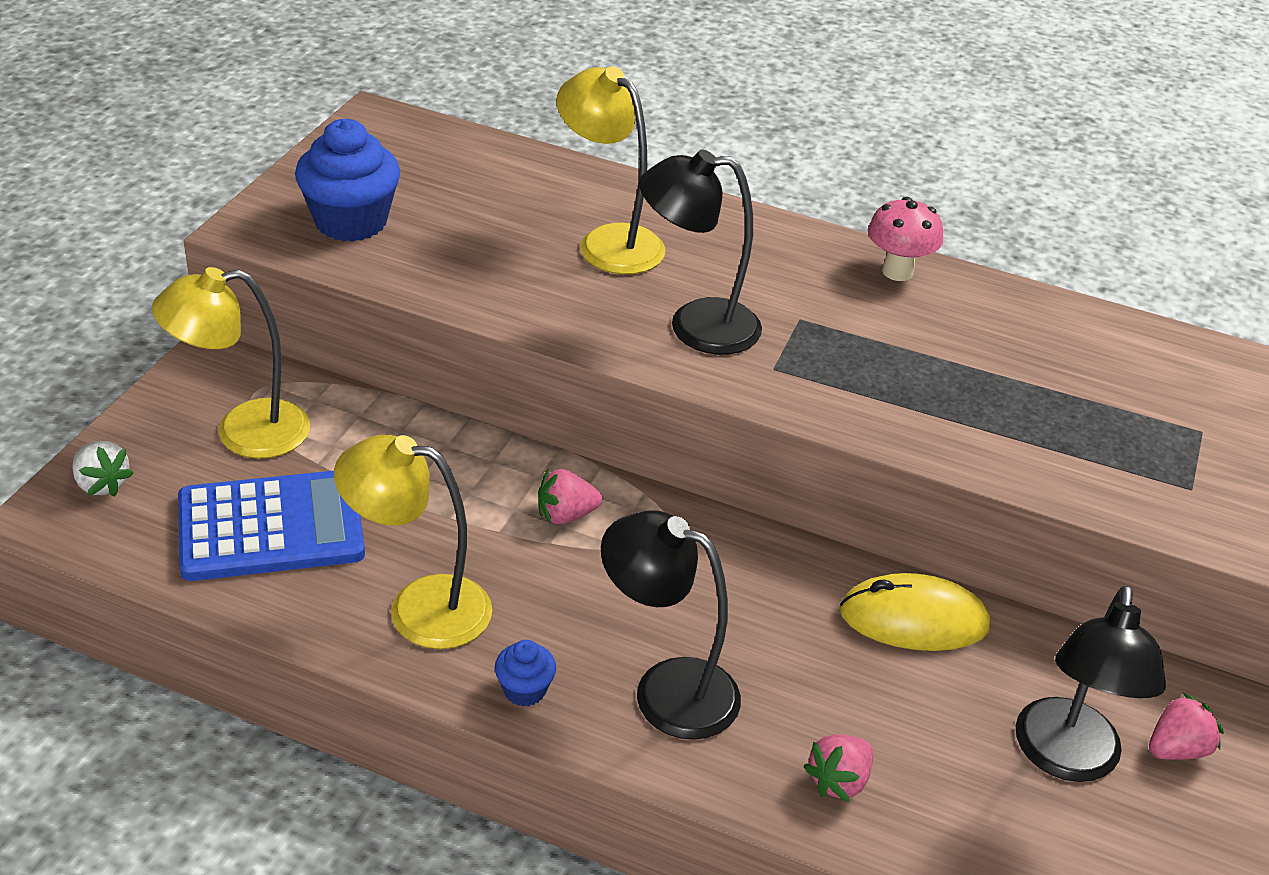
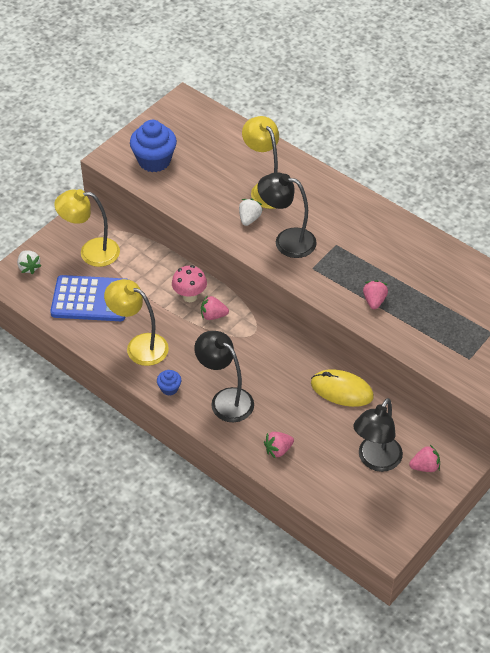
camera: 20 degrees right, 10 degrees up
(598, 297) = (249, 219): none -> white strawberry
(897, 271) = (394, 226): pink mushroom -> pink mushroom (190, 296)
(935, 410) = (374, 301): none -> pink strawberry

